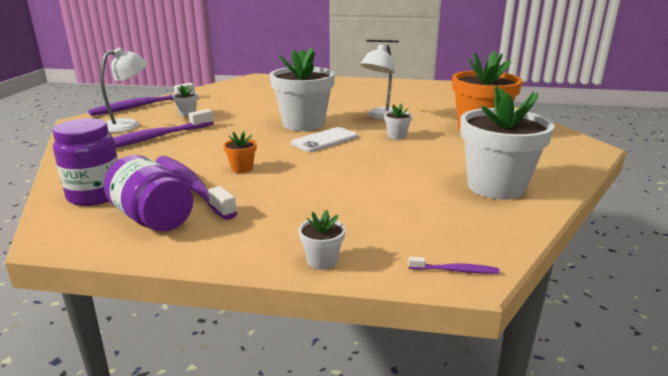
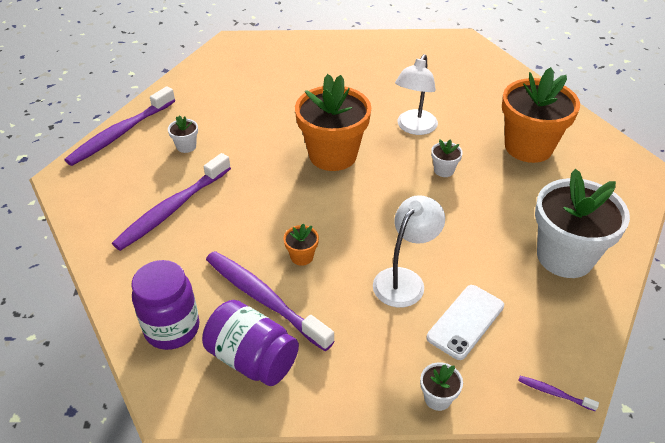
camera: 10 degrees left, 20 degrees up
(128, 124) = (126, 180): white lamp -> white lamp (404, 280)
(303, 124) = (333, 155): white flower pot -> orange flower pot
(324, 140) = (369, 188): white phone -> white phone (465, 321)
(455, 270) = (554, 393): purple toothbrush -> purple toothbrush turned 150 degrees counterclockwise

